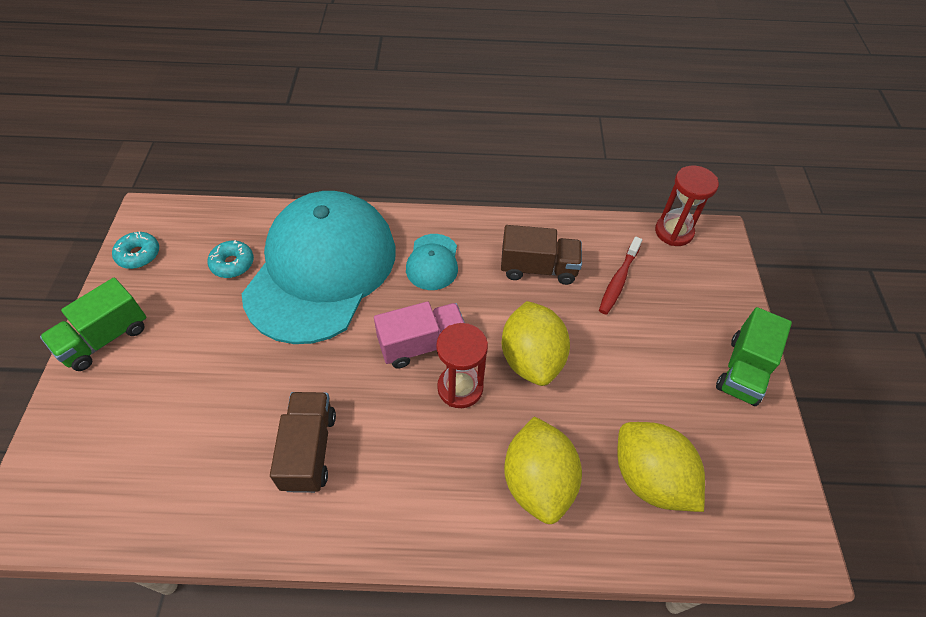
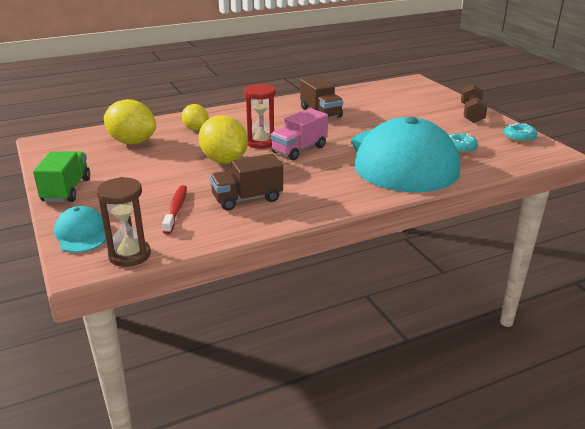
camera: 155 degrees right, 25 degrees down
(105, 338) = (471, 114): green truck -> brown dumbbell
(432, 262) = (331, 181): turquoise cap -> turquoise cap (81, 234)
(538, 481) = (196, 129): yellow lemon -> yellow lemon, size x0.62
(673, 232) = (129, 255): red hourglass -> brown hourglass

